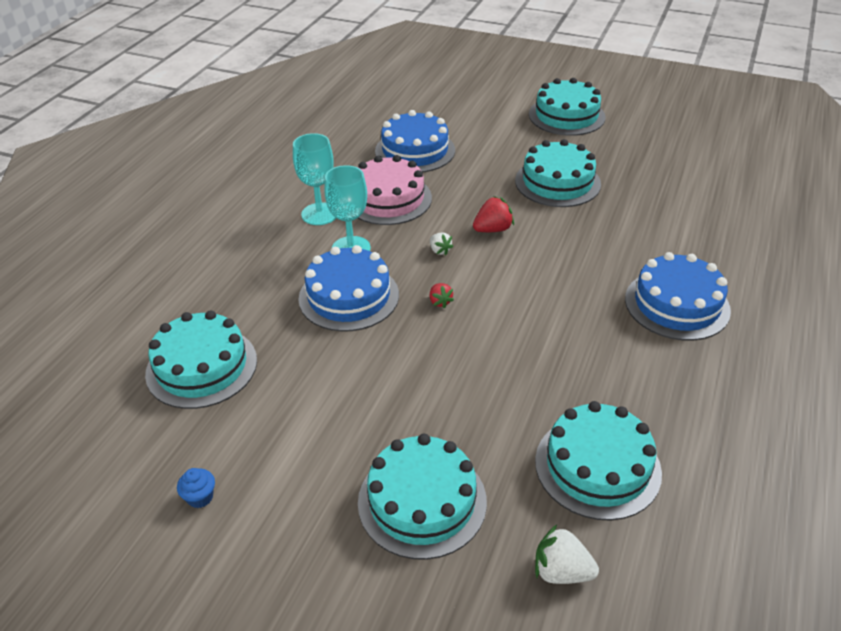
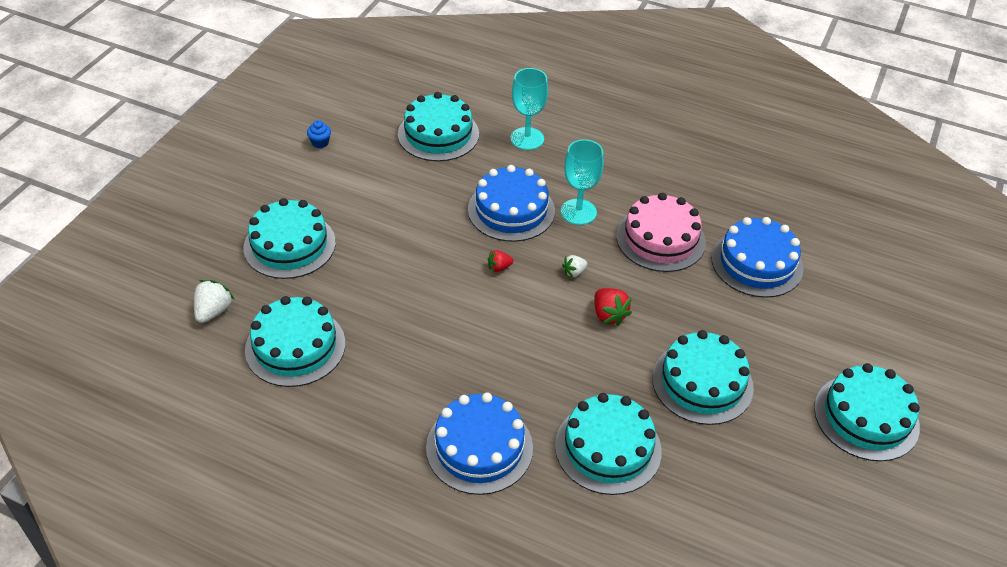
camera: 90 degrees right, 5 degrees up
(319, 214) = (633, 191): turquoise goblet -> turquoise goblet (527, 138)
(644, 230) = (608, 448): none -> turquoise cake

